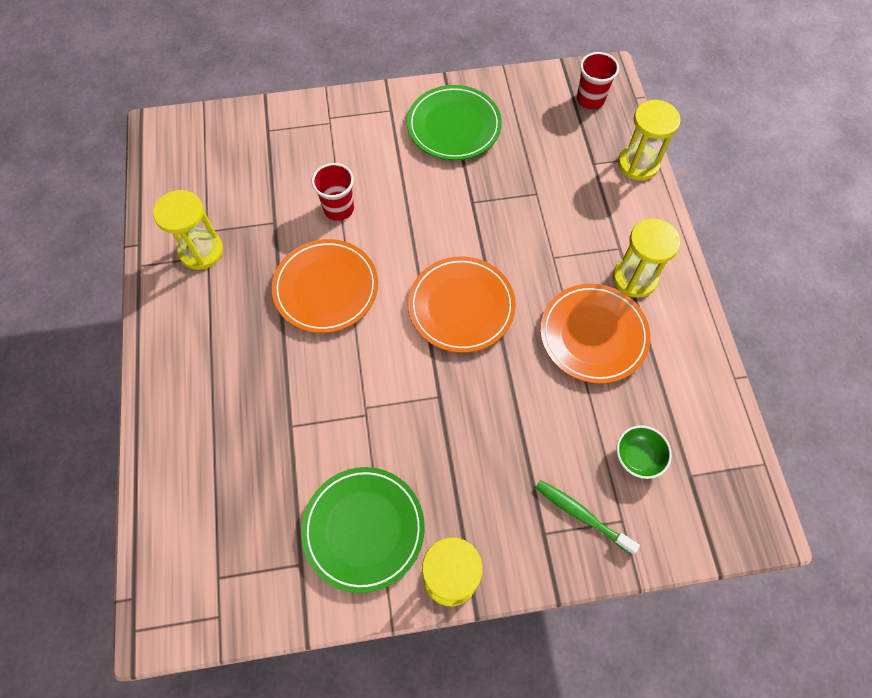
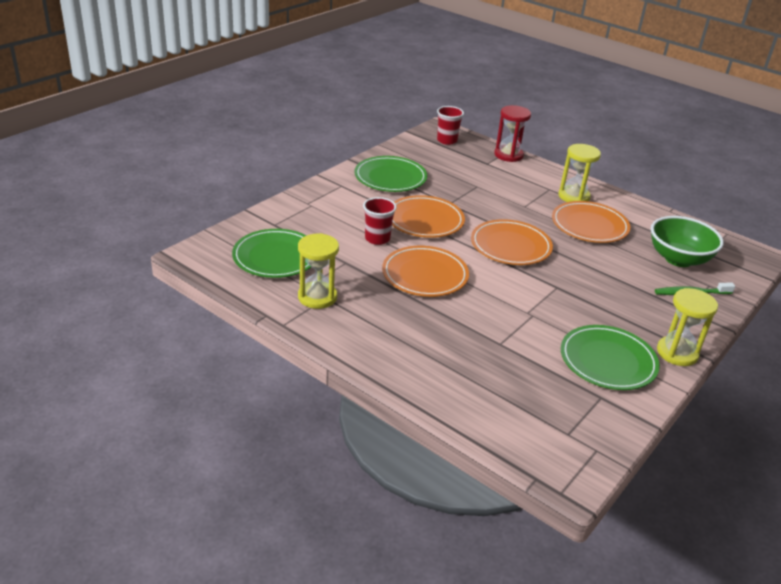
camera: 45 degrees left, 30 degrees down
(222, 176) = (276, 257): none -> green plate
(415, 212) = (425, 220): none -> orange plate
(638, 164) = (508, 155): yellow hourglass -> red hourglass
(638, 457) = (678, 259): green bowl -> green bowl, size x1.88

